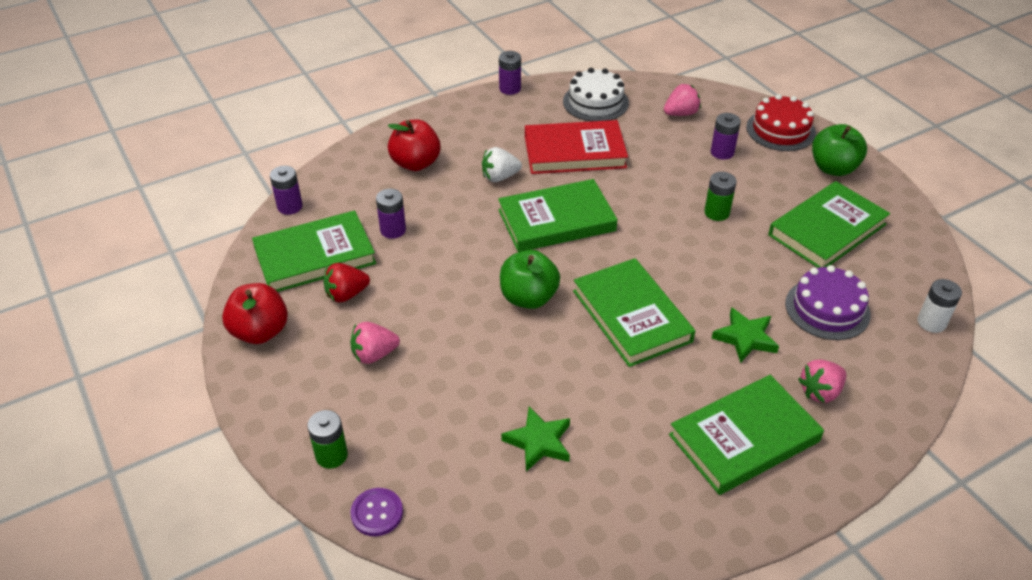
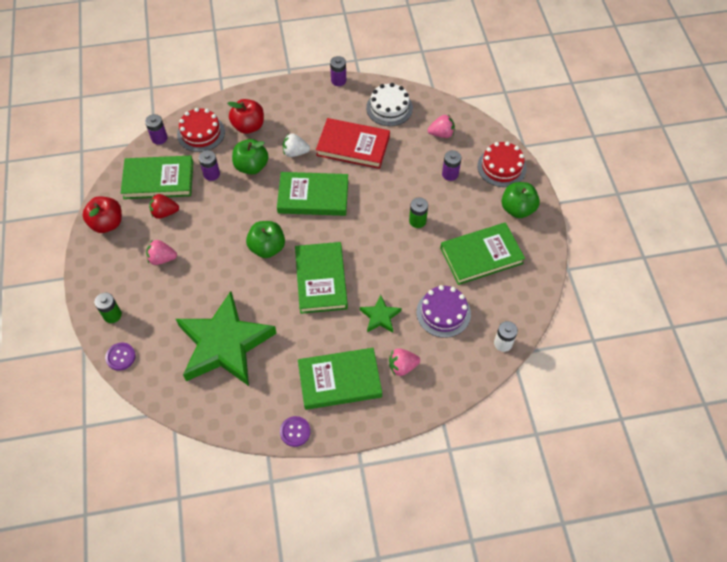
camera: 20 degrees right, 15 degrees up
(350, 186) = (201, 133): none -> red cake
(447, 207) = (251, 166): none -> green apple
(539, 442) = (224, 344): green star -> green star, size x2.36
(724, 532) = (295, 432): none -> purple button

